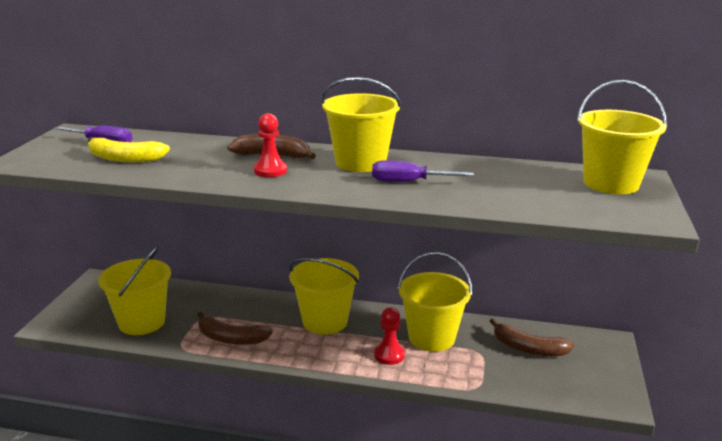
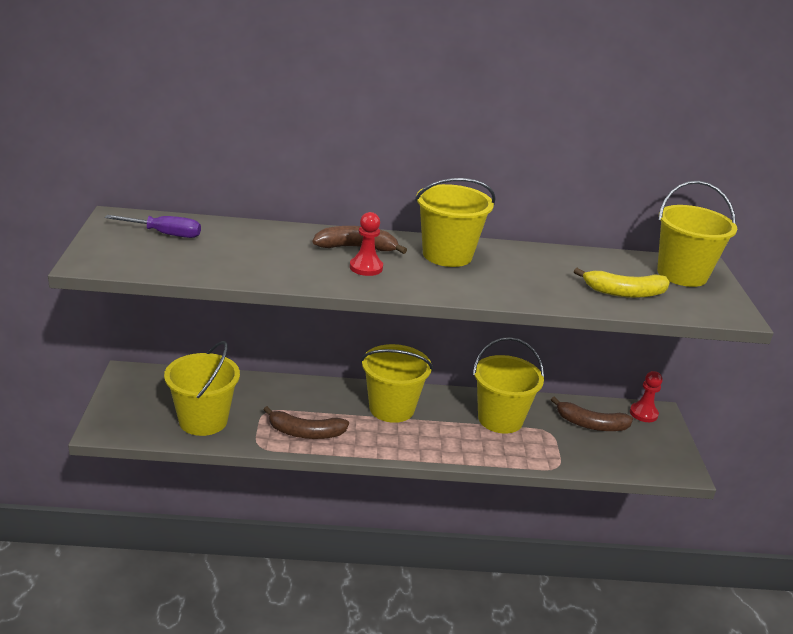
camera: 15 degrees left, 5 degrees up
(124, 158) = (204, 255): yellow banana -> yellow banana (624, 292)
(389, 355) = (467, 440): red pawn -> red pawn (643, 413)
(409, 182) = (505, 278): purple screwdriver -> none

